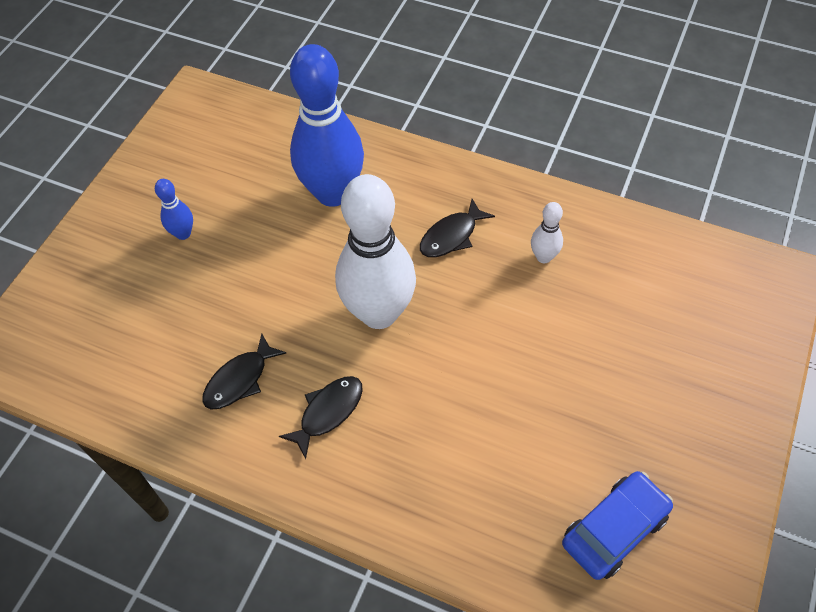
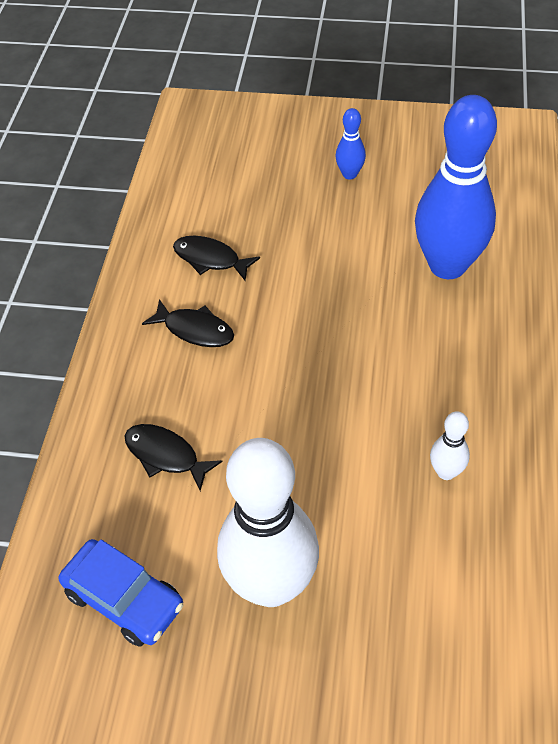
camera: 75 degrees right, 5 degrees down
(379, 313) = (315, 340): white bowling pin -> white bowling pin (271, 585)
(451, 236) = (437, 378): black fish -> black fish (166, 455)

